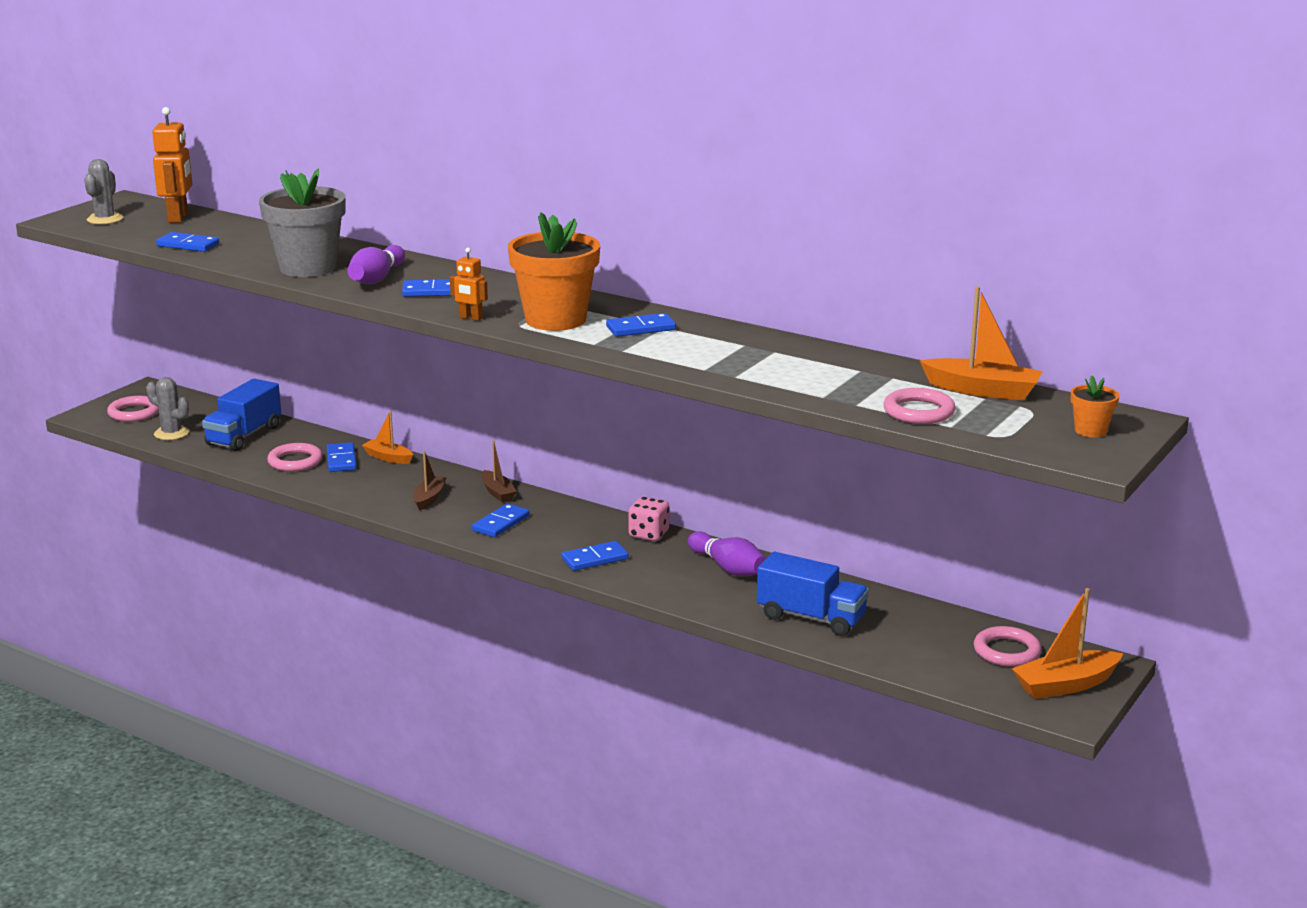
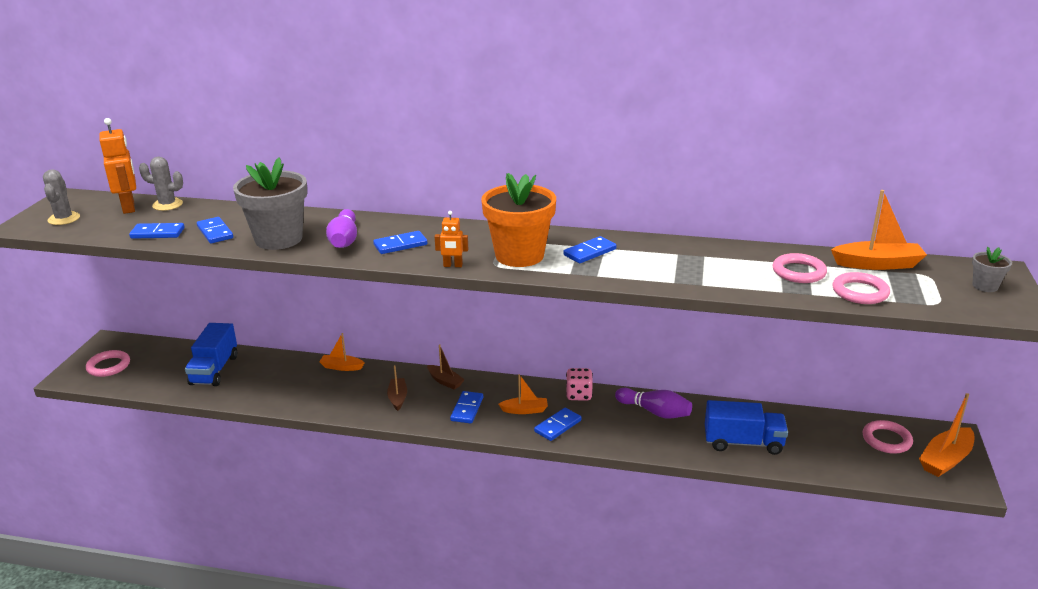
camera: 20 degrees left, 5 degrees up
(171, 433) = (152, 380): grey cactus -> grey cactus (167, 205)
(295, 461) = (271, 386): pink ring -> pink ring (798, 272)
(341, 460) = (307, 376): blue domino -> blue domino (215, 232)
(569, 537) = (525, 410): none -> orange boat
(1090, 431) = (985, 286): orange flower pot -> grey flower pot

